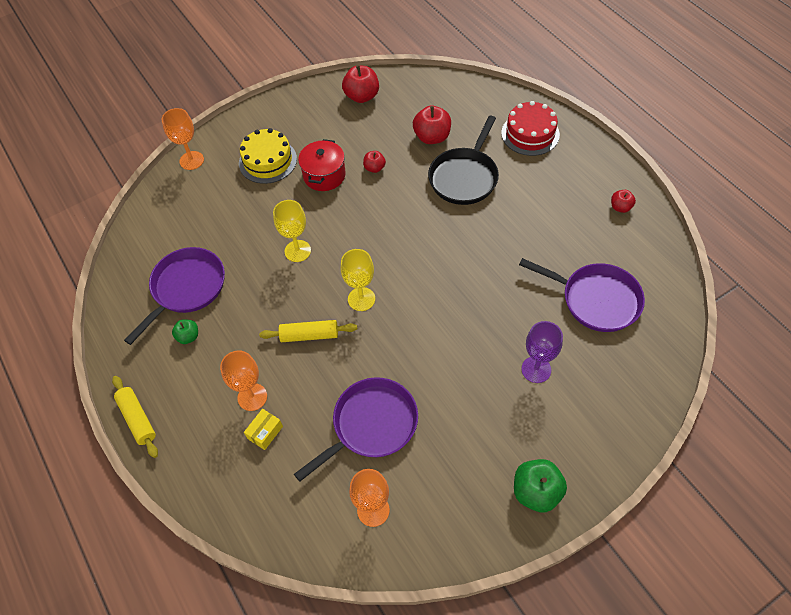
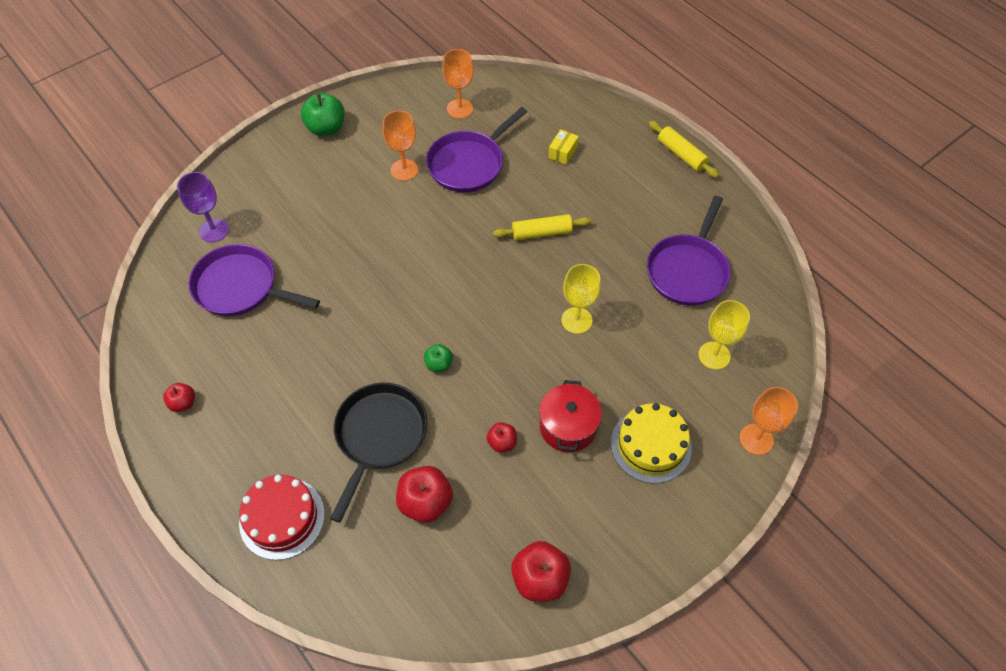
camera: 170 degrees right, 0 degrees up
(188, 337) = (664, 223): green apple -> green apple (439, 364)
(252, 397) = (583, 177): orange goblet -> orange goblet (404, 170)
(361, 299) = (494, 271): yellow goblet -> yellow goblet (714, 355)
(536, 369) = (314, 217): purple goblet -> purple goblet (214, 230)

